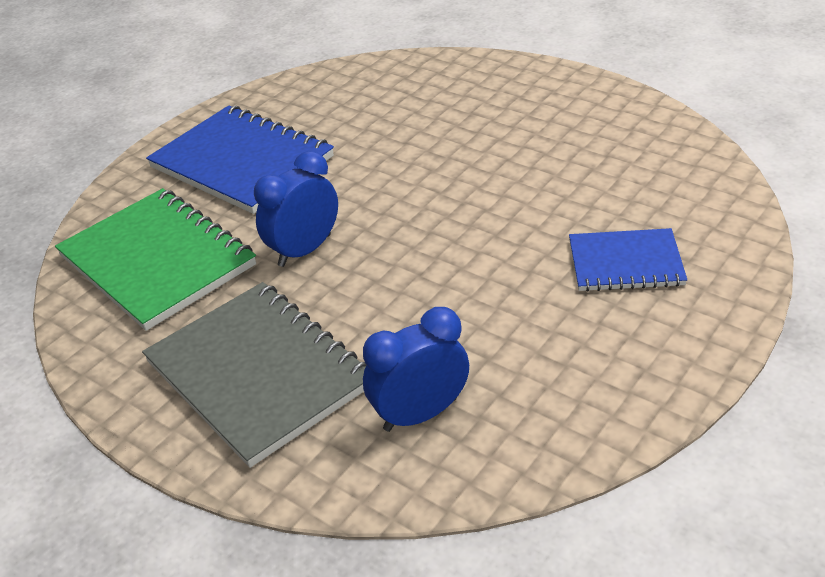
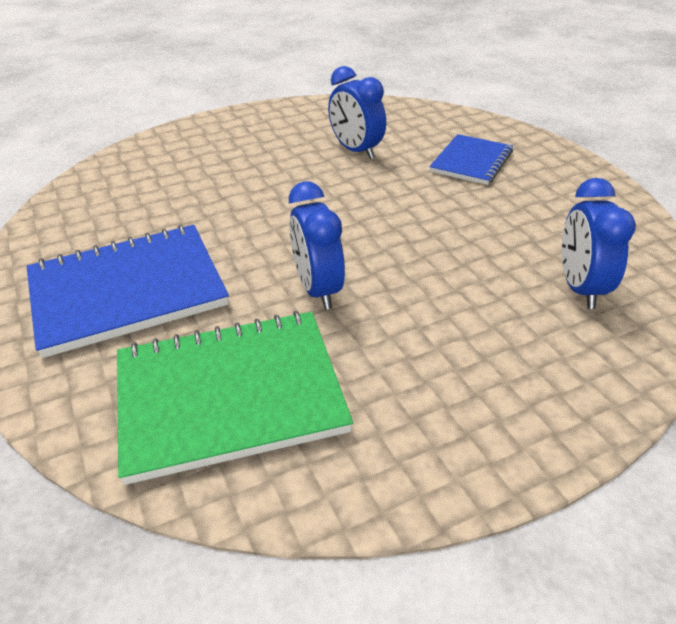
camera: 65 degrees left, 0 degrees up
(258, 374) = (476, 364): grey notebook -> none
(568, 177) = (356, 151): none -> blue clock

